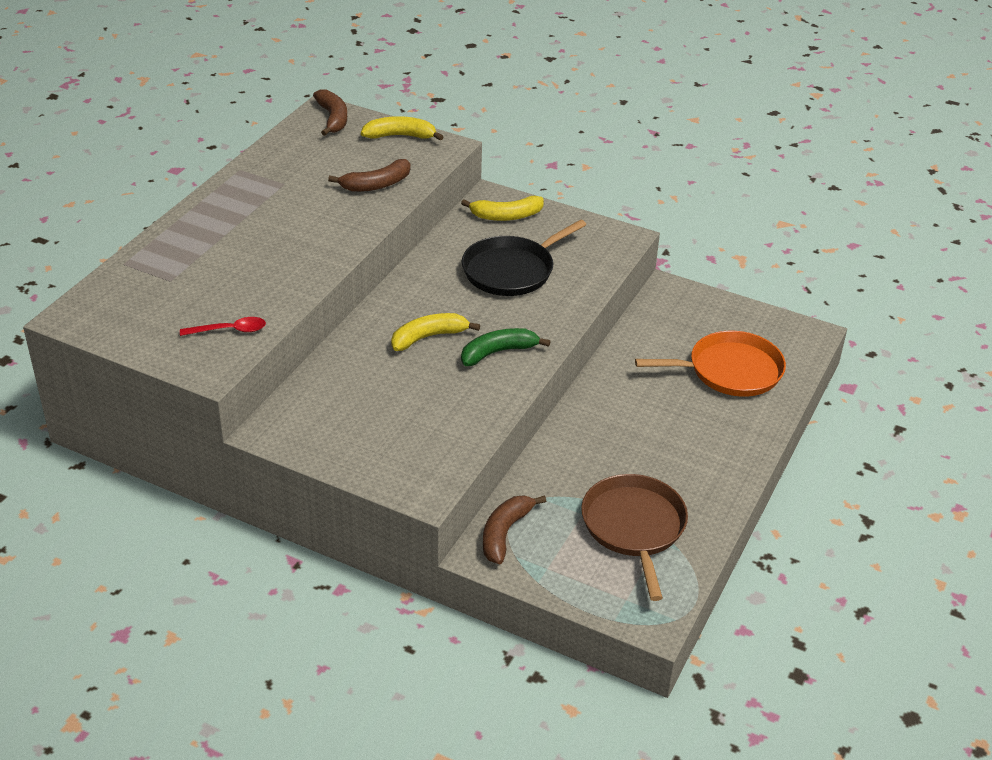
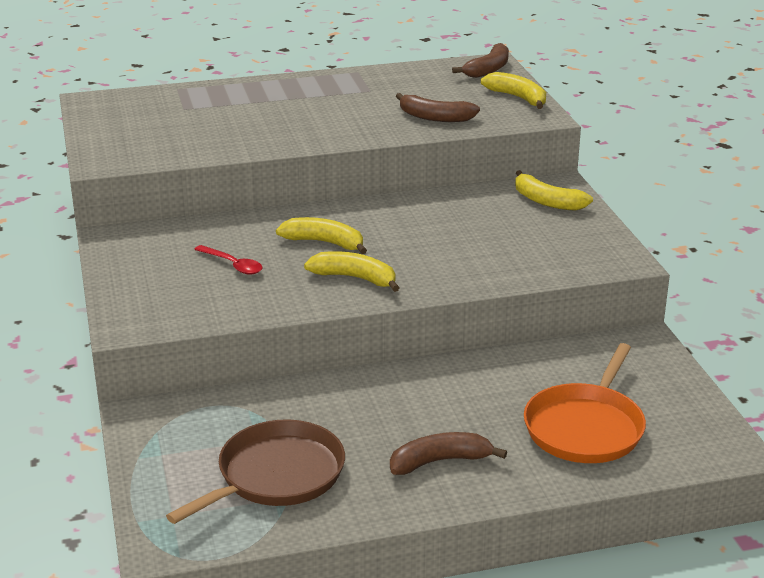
camera: 50 degrees right, 10 degrees down
(229, 330) = (158, 149): red spoon -> red spoon (233, 265)
(498, 352) = (355, 278): green banana -> yellow banana
(505, 533) = (178, 413): brown banana -> brown banana (440, 461)
(512, 270) = (476, 236): black pan -> none
(730, 371) = (585, 427): orange pan -> orange pan turned 75 degrees clockwise

